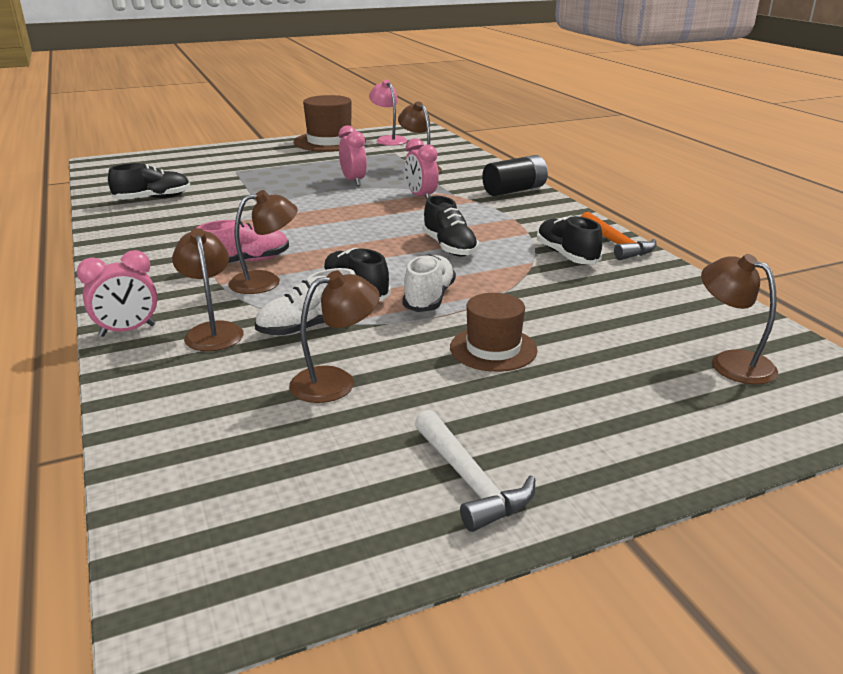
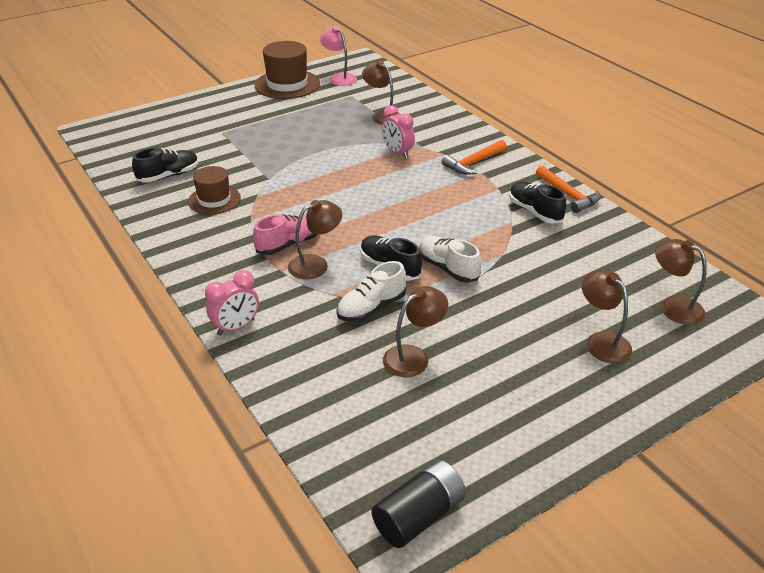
camera: 10 degrees left, 10 degrees up
(212, 331) = (301, 320): brown lamp -> brown lamp (601, 341)
(353, 181) = (332, 137): pink clock -> none
(429, 298) = (448, 268): white shoe -> white shoe turned 45 degrees counterclockwise
(449, 247) = (443, 211): black shoe -> none
(469, 480) = (533, 426): white hammer -> none
(493, 349) = (511, 313): brown hat -> brown hat (214, 200)
(508, 210) = (473, 163): none -> orange hammer
(514, 190) = (471, 138): black battery -> black battery (419, 516)

